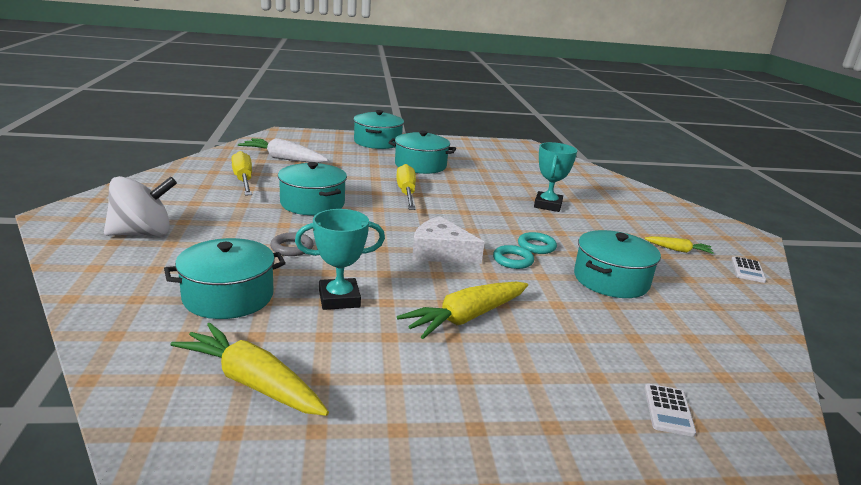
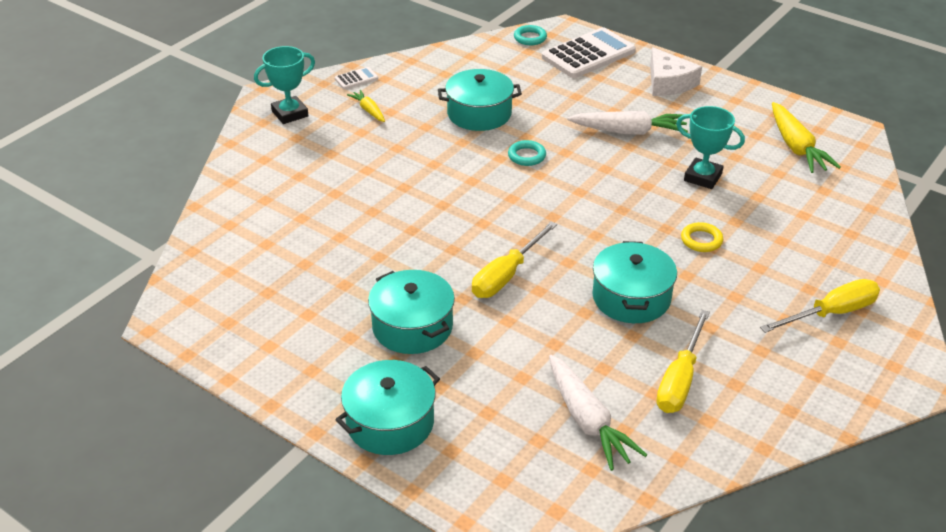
camera: 135 degrees left, 15 degrees up
(143, 233) = (831, 313): white spinning top -> yellow screwdriver
(228, 296) = (782, 210): turquoise pot -> none
(292, 248) = (701, 240): grey ring -> yellow ring
(440, 252) = (576, 186): white cheese -> white cheese (668, 82)
(466, 318) = (629, 131): yellow carrot -> white carrot
(536, 246) = (483, 160): turquoise ring -> turquoise ring (530, 38)
(547, 205) = (380, 197): turquoise trophy -> turquoise trophy (290, 114)
(668, 410) = (588, 54): white calculator -> white calculator, size x2.26

